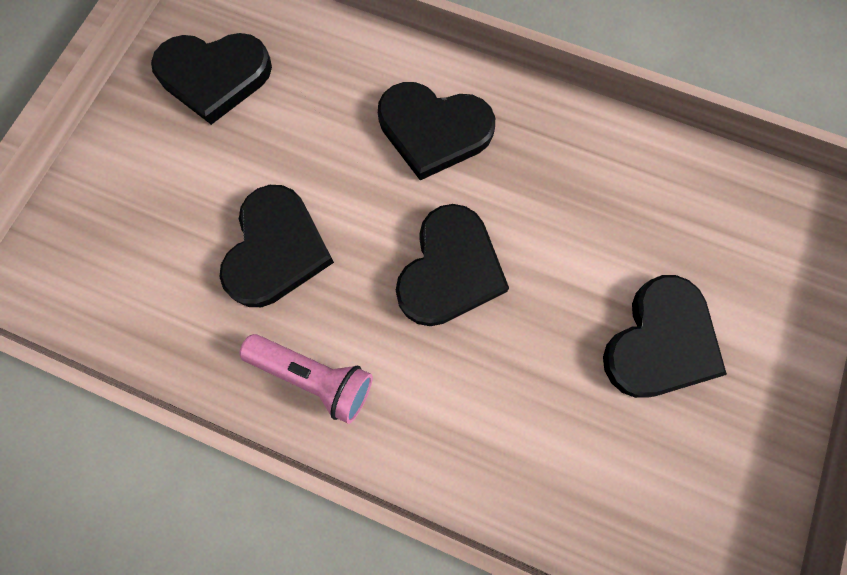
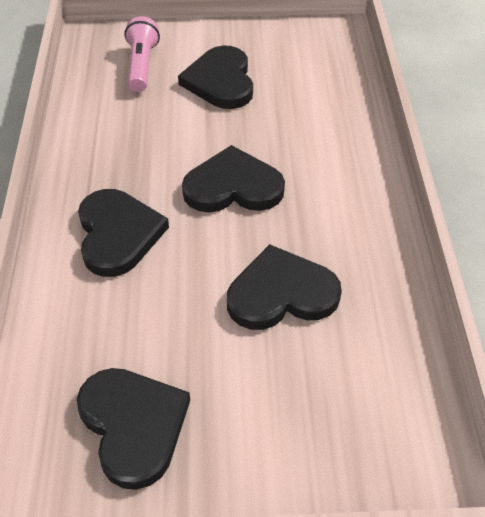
camera: 115 degrees left, 25 degrees down
(314, 377) = (360, 230): pink flashlight -> pink flashlight (141, 66)
(660, 342) = (220, 81): black heart -> black heart turned 105 degrees counterclockwise

